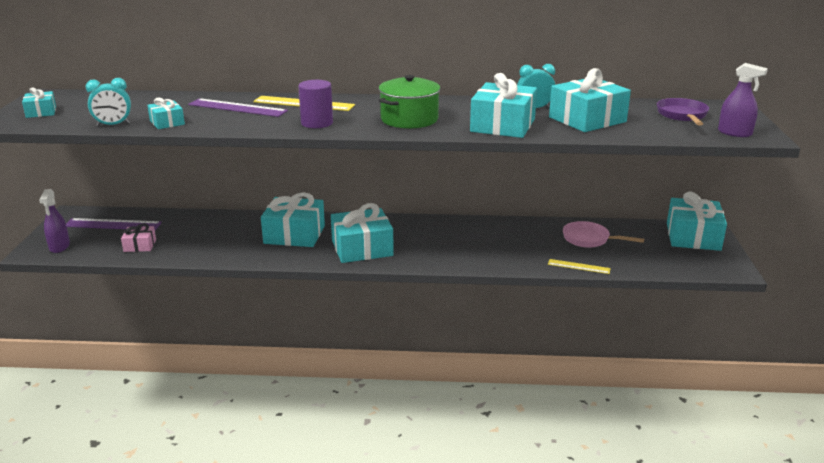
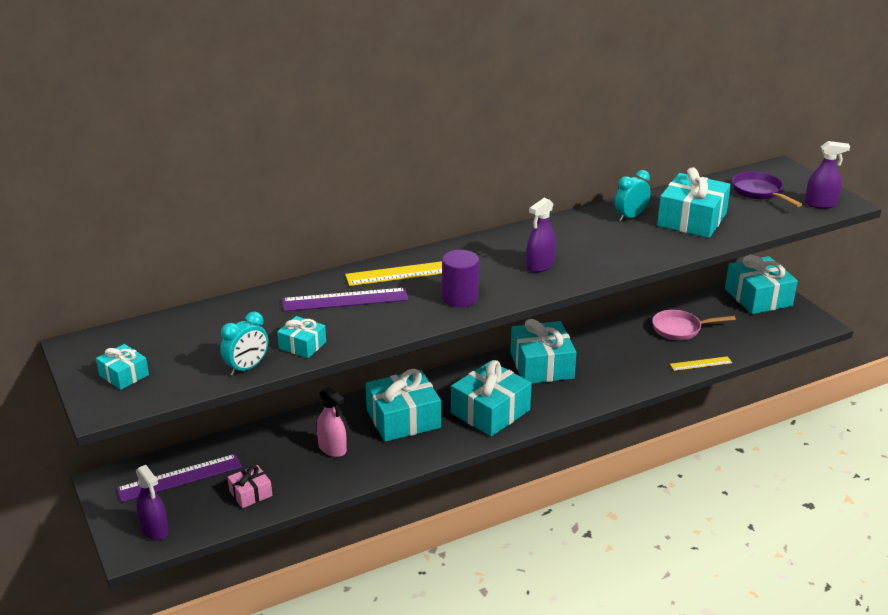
camera: 30 degrees left, 5 degrees up
(224, 237) = (332, 448): none -> pink spray bottle
(409, 119) = (540, 265): green pot -> purple spray bottle
(502, 125) = (632, 249): turquoise gift -> turquoise gift (541, 365)

